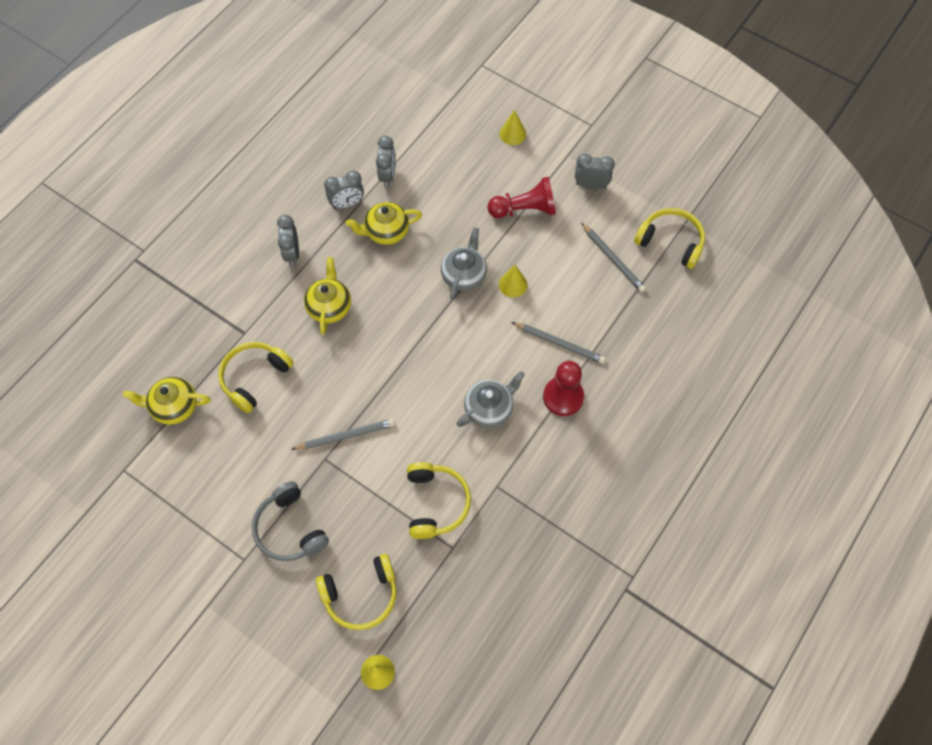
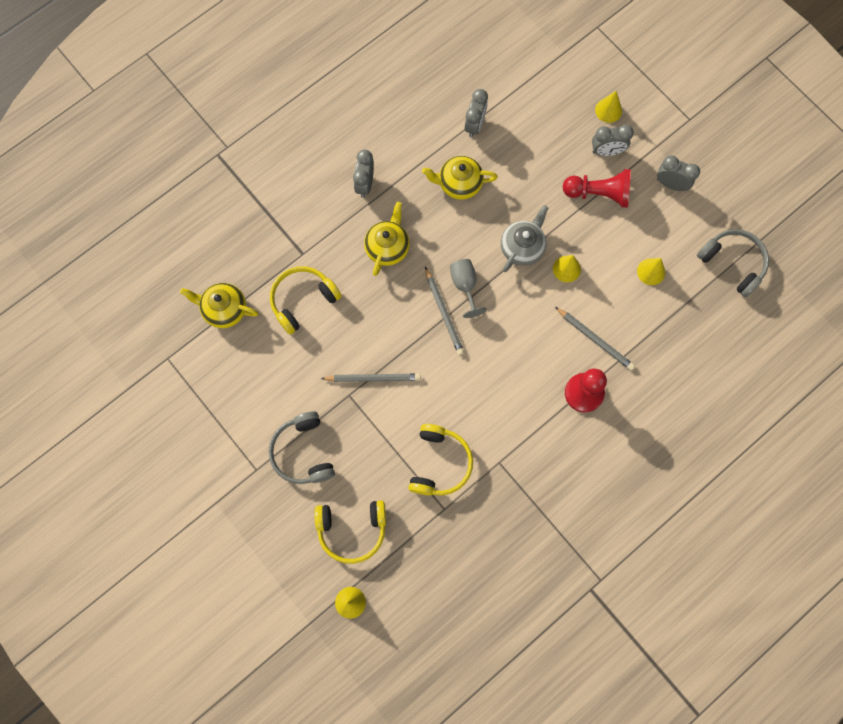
camera: 15 degrees right, 10 degrees up
(347, 204) = (428, 146): grey clock -> grey clock (607, 151)
(416, 324) = (465, 285): none -> grey goblet
(489, 408) = (512, 386): grey teapot -> none
(595, 268) = (651, 271): none -> yellow cone
(613, 259) = (670, 267): grey pencil -> grey pencil (443, 312)
(671, 242) = (733, 263): yellow headphones -> grey headphones

